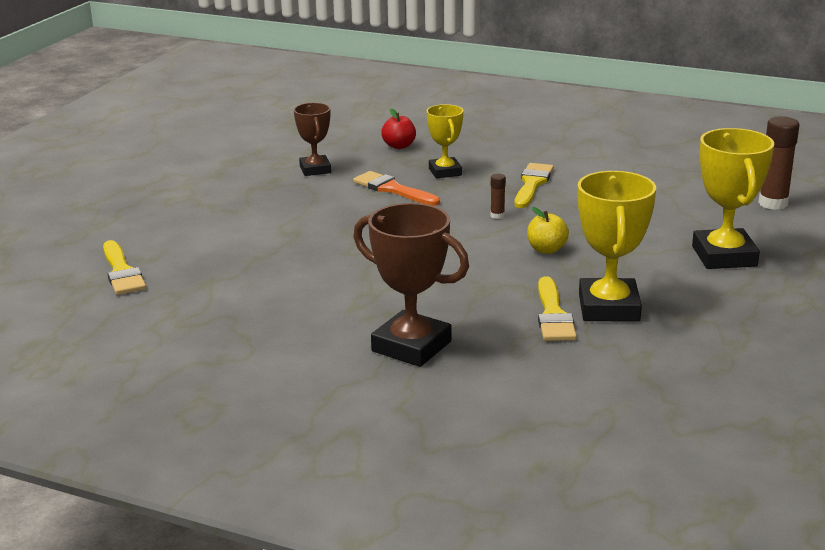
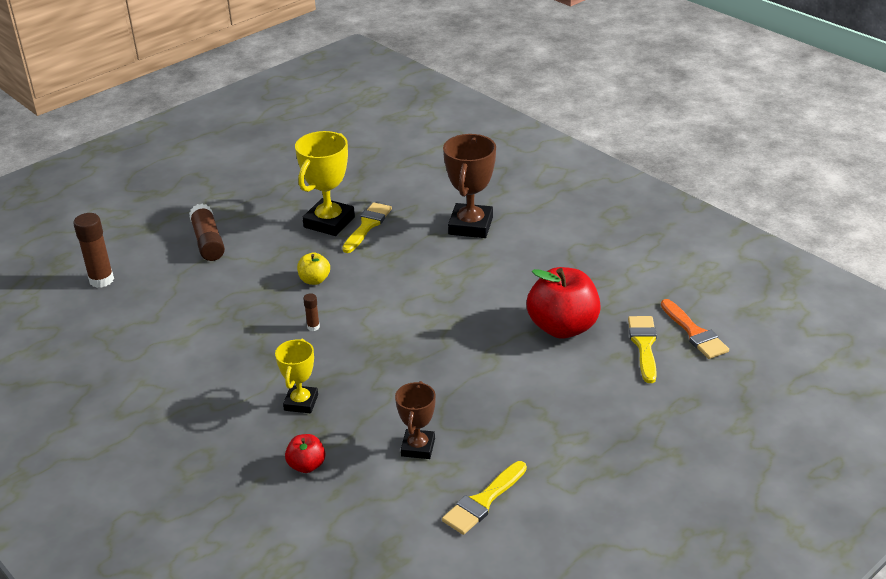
camera: 155 degrees left, 10 degrees up
(223, 268) = (562, 327): none -> red apple
(393, 189) = (368, 389): orange brush -> orange brush (694, 333)
(411, 346) = (471, 226): brown trophy -> brown trophy turned 45 degrees clockwise
(532, 184) = (245, 359): yellow brush -> yellow brush (483, 501)
(724, 256) = (208, 242): yellow trophy -> brown glue stick

